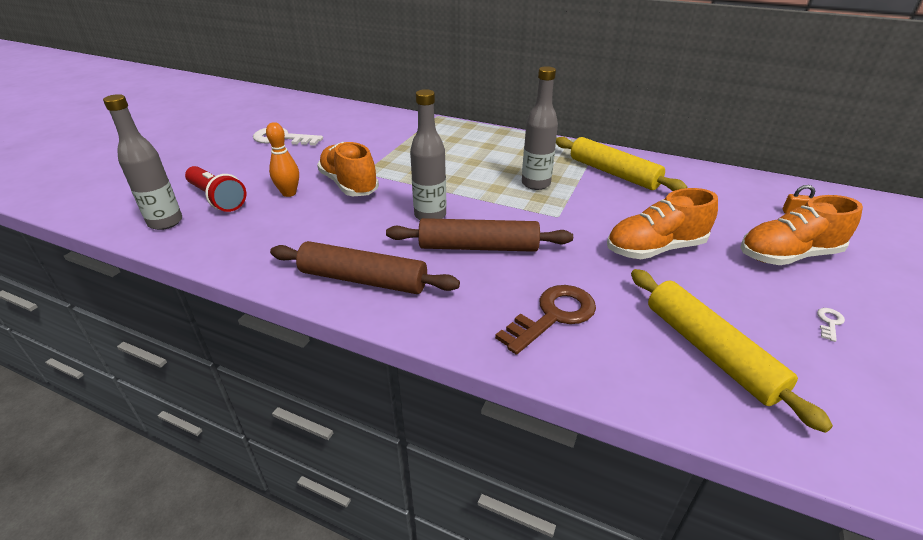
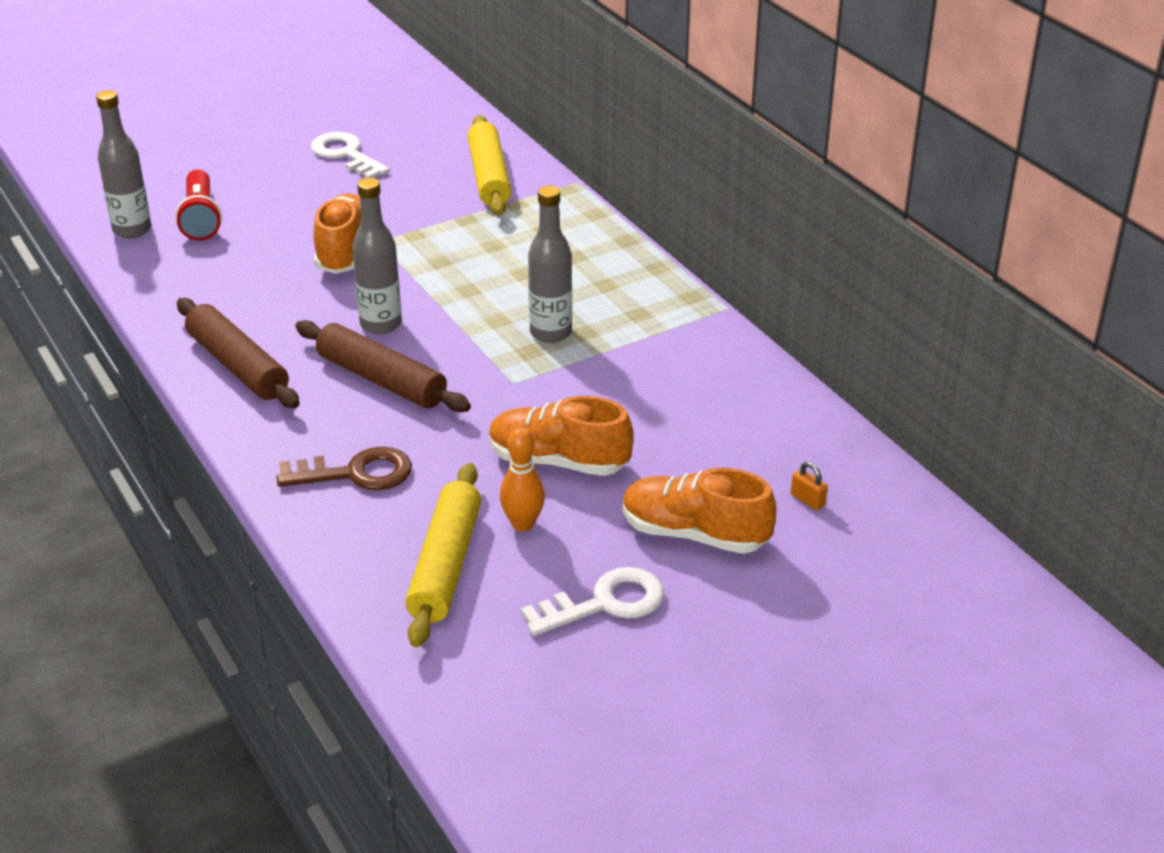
camera: 35 degrees right, 0 degrees up
(289, 193) = (274, 239): orange bowling pin -> orange bowling pin (523, 524)
(613, 173) = (670, 357): yellow rolling pin -> yellow rolling pin (489, 176)
(829, 322) = (605, 603): white key -> white key, size x2.37

